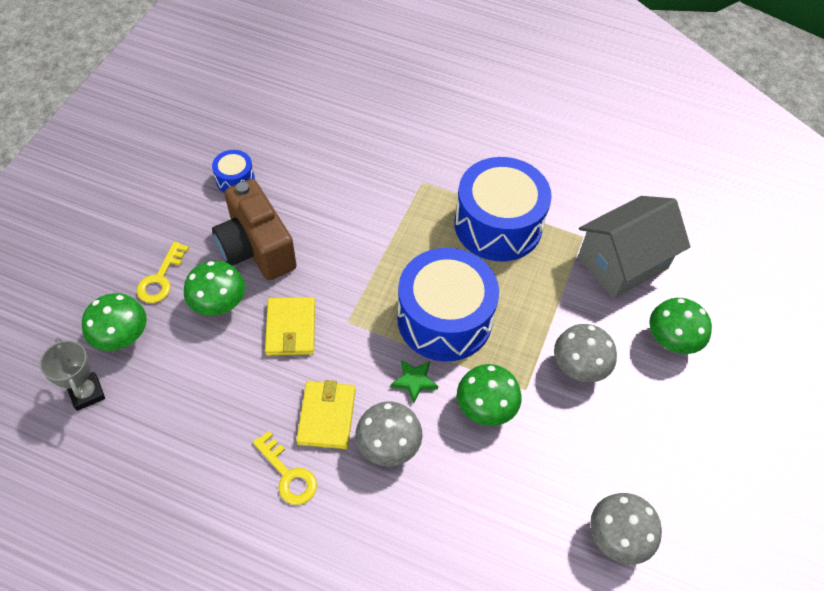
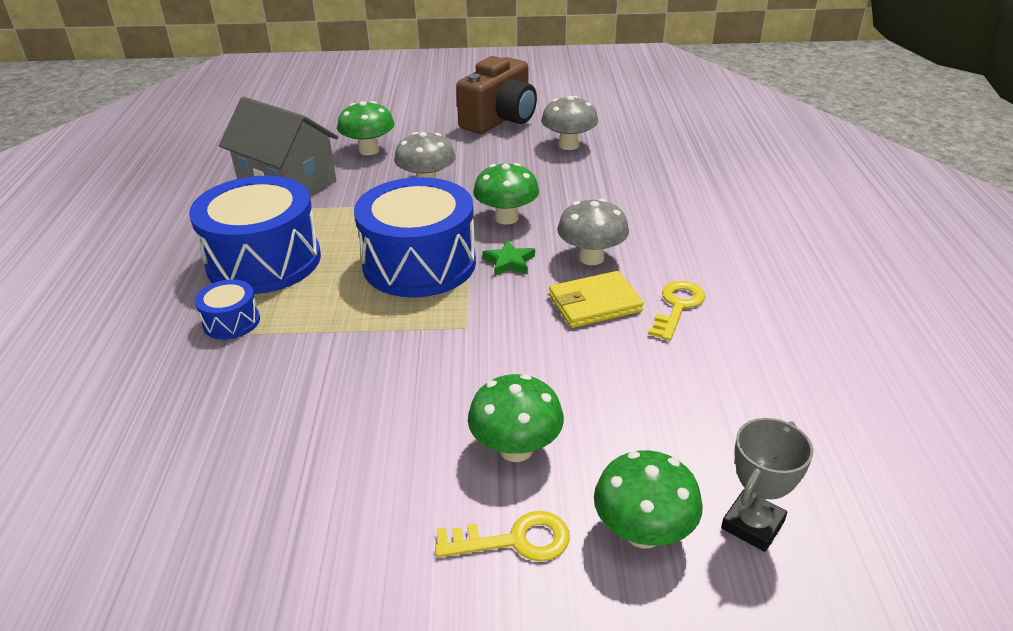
camera: 110 degrees left, 20 degrees down
(235, 179) = (258, 541): blue drum -> blue drum (231, 322)
(256, 248) = (397, 451): brown camera -> brown camera (500, 120)
(291, 328) = (507, 367): yellow wallet -> none

